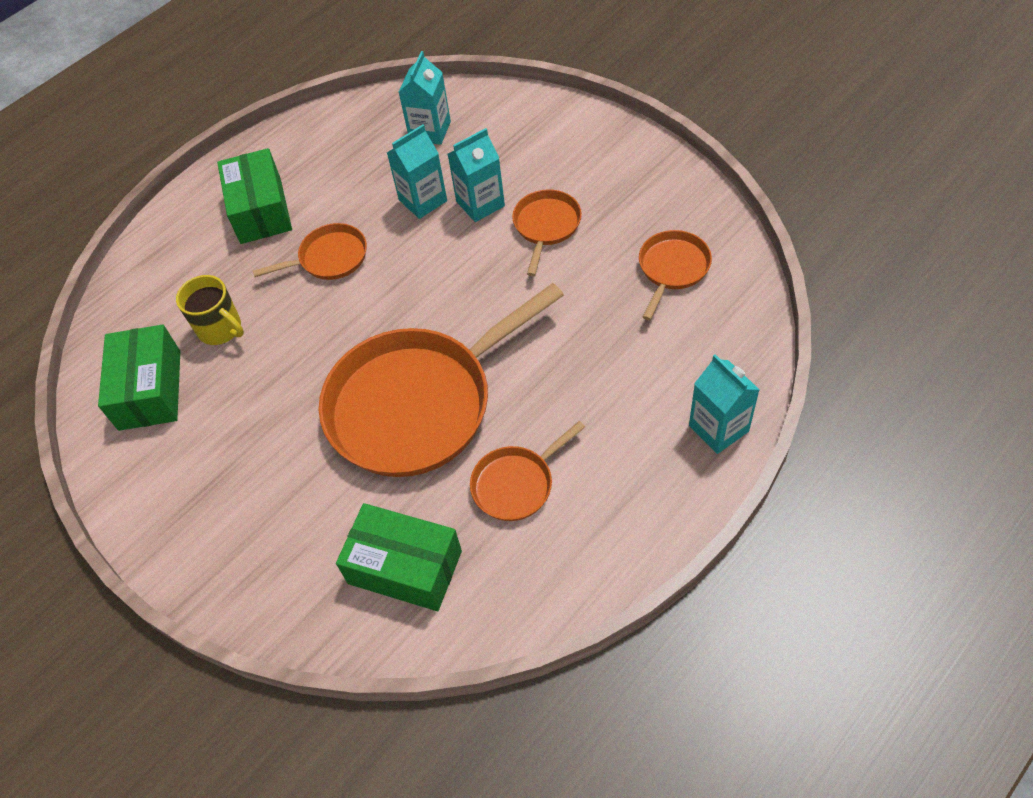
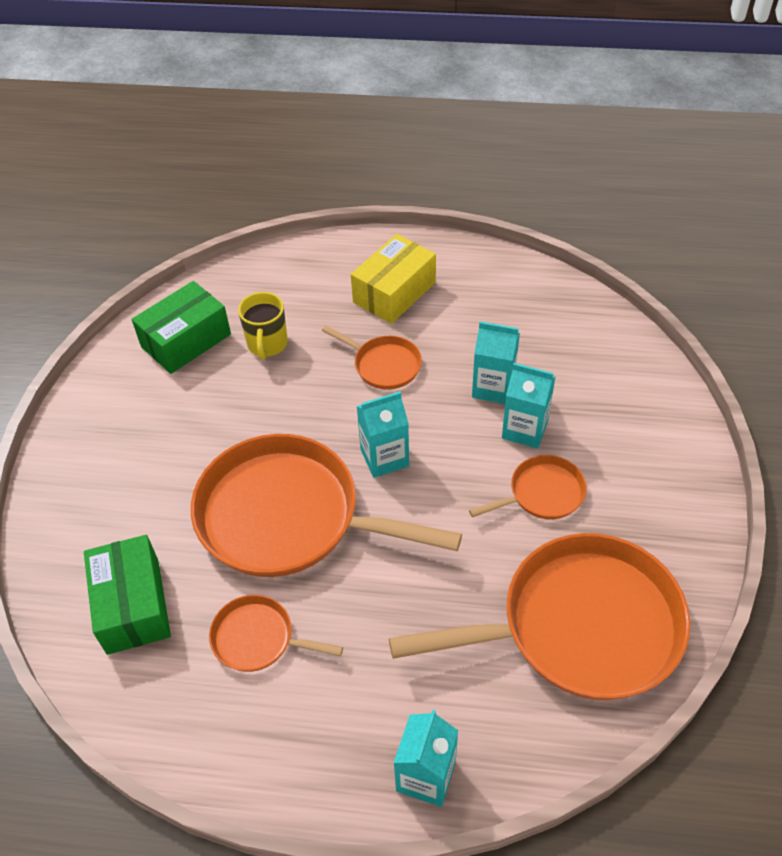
camera: 50 degrees right, 5 degrees down
(260, 210) = (394, 292): green box -> yellow box
(430, 131) = (571, 344): turquoise carton -> turquoise carton (384, 458)
(672, 269) = (578, 626): orange pan -> orange pan, size x2.17

